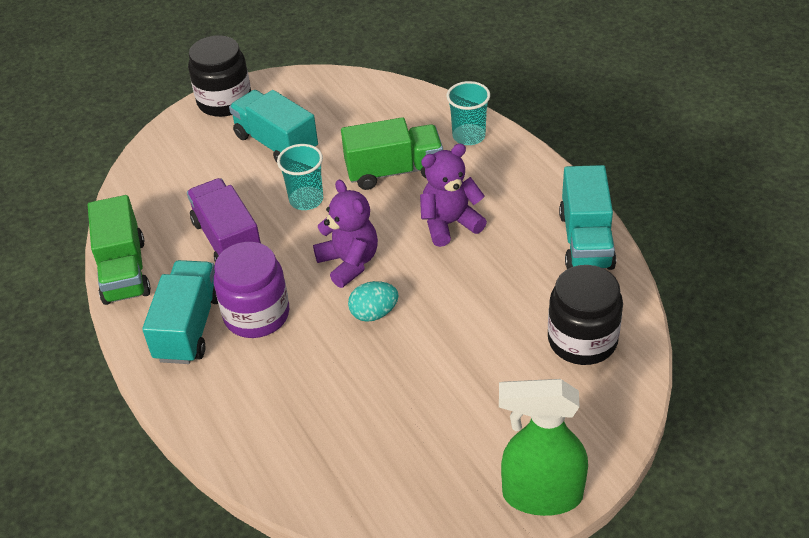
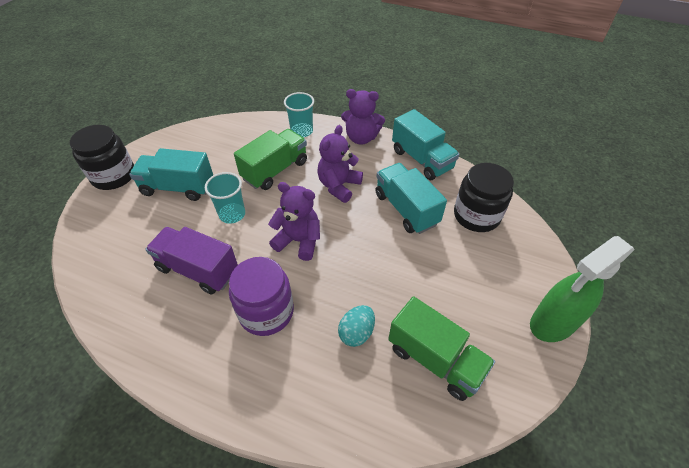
camera: 40 degrees left, 5 degrees up
(124, 271) = (128, 337): green truck -> green truck (435, 359)
(189, 327) = (222, 351): turquoise truck -> turquoise truck (406, 209)
(374, 313) = (345, 265): turquoise egg -> turquoise egg (356, 333)
(535, 177) = (361, 138): none -> purple teddy bear

